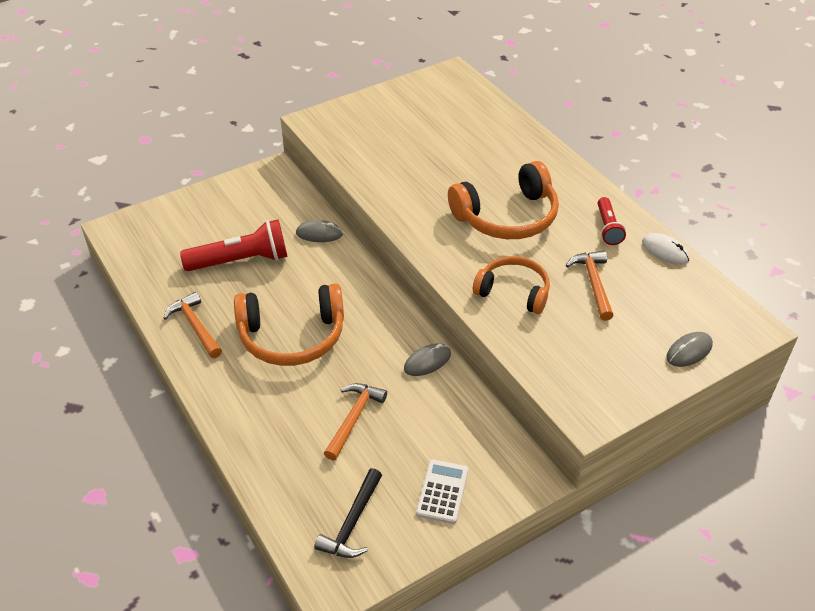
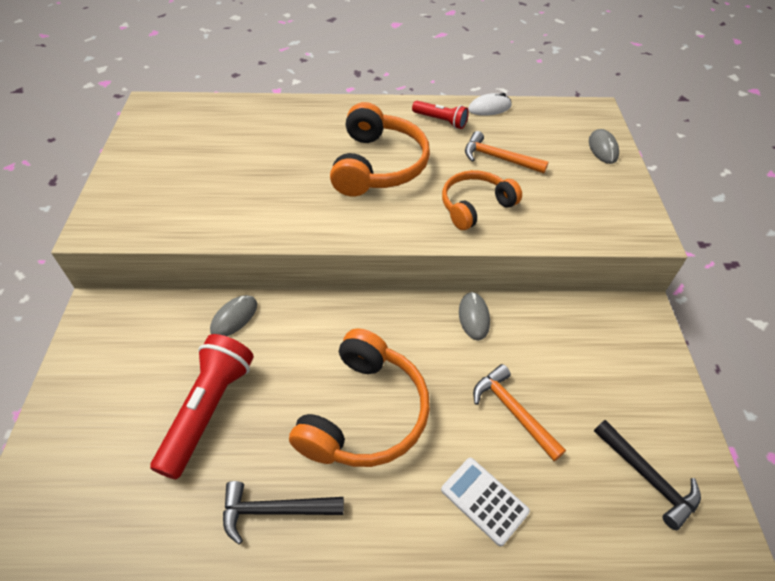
camera: 60 degrees left, 5 degrees up
(195, 326) = (275, 510): orange hammer -> black hammer
(442, 492) = (636, 383): white calculator -> white calculator (484, 500)

